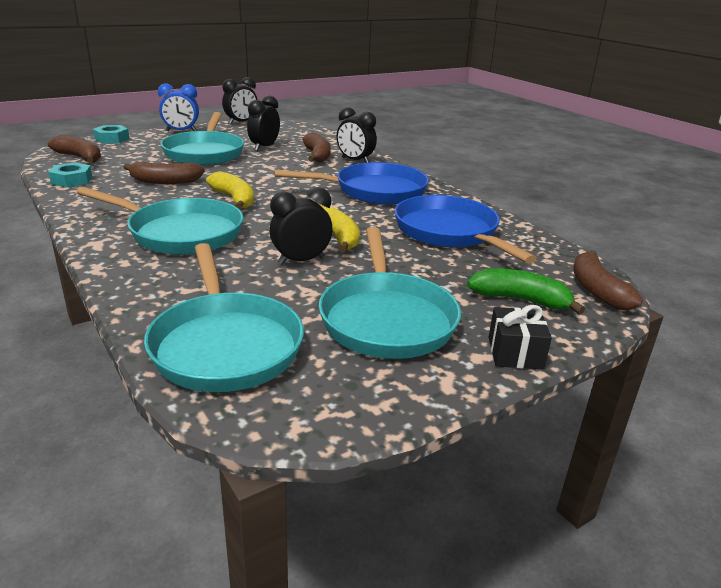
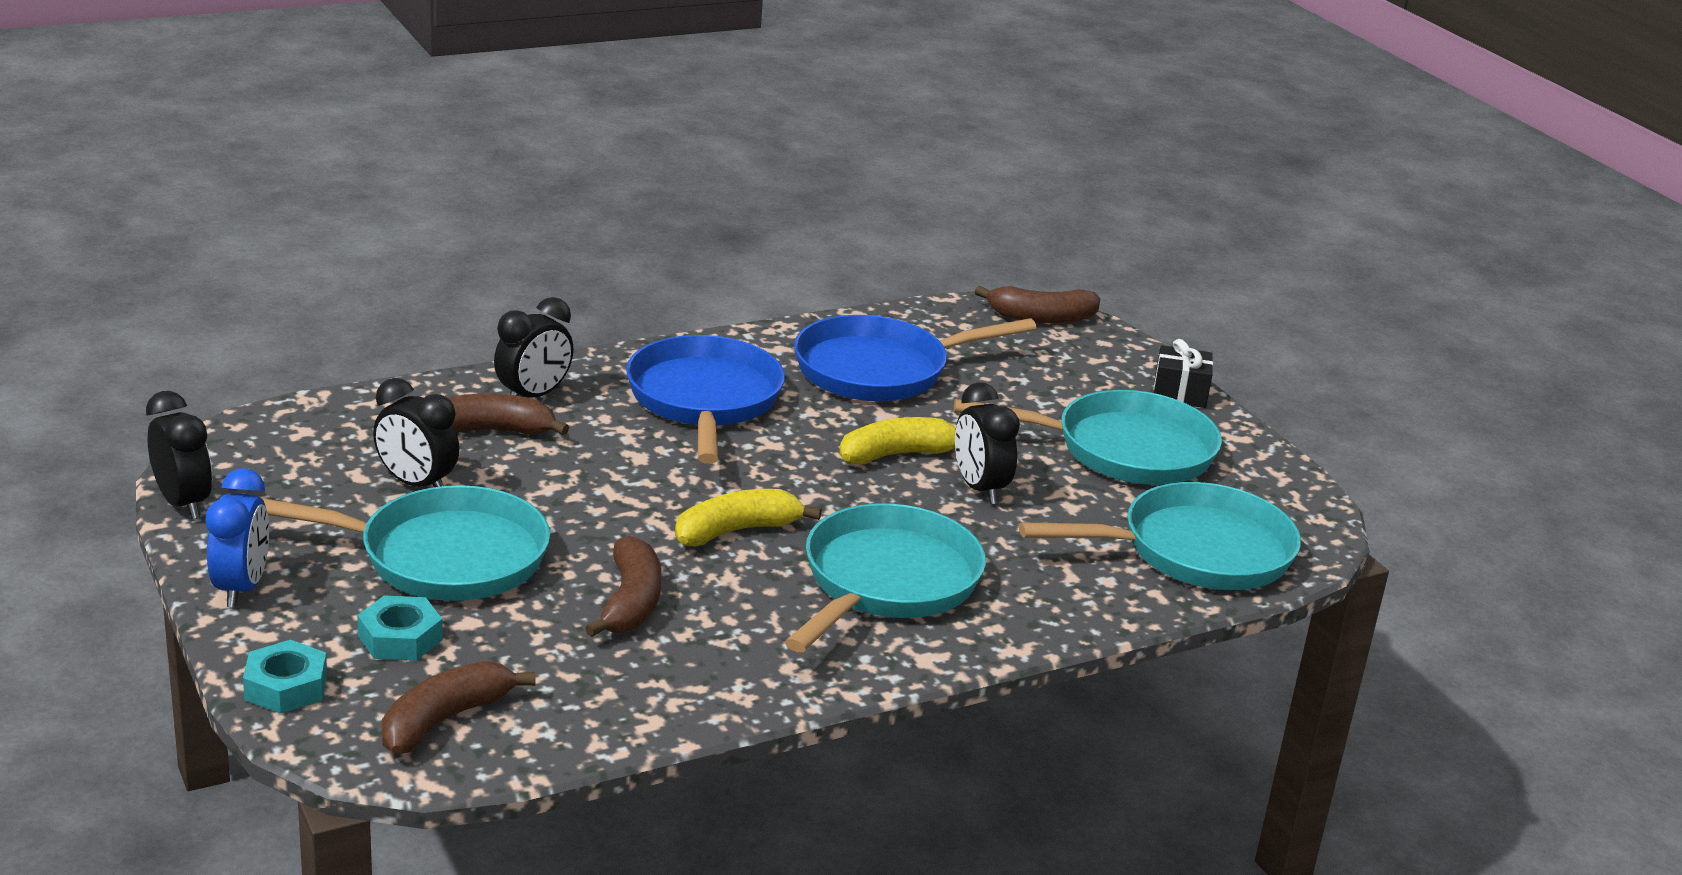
camera: 85 degrees left, 0 degrees up
(72, 180) = (610, 713): turquoise nut -> turquoise nut (400, 638)
(520, 300) = (1070, 365): green banana -> none

